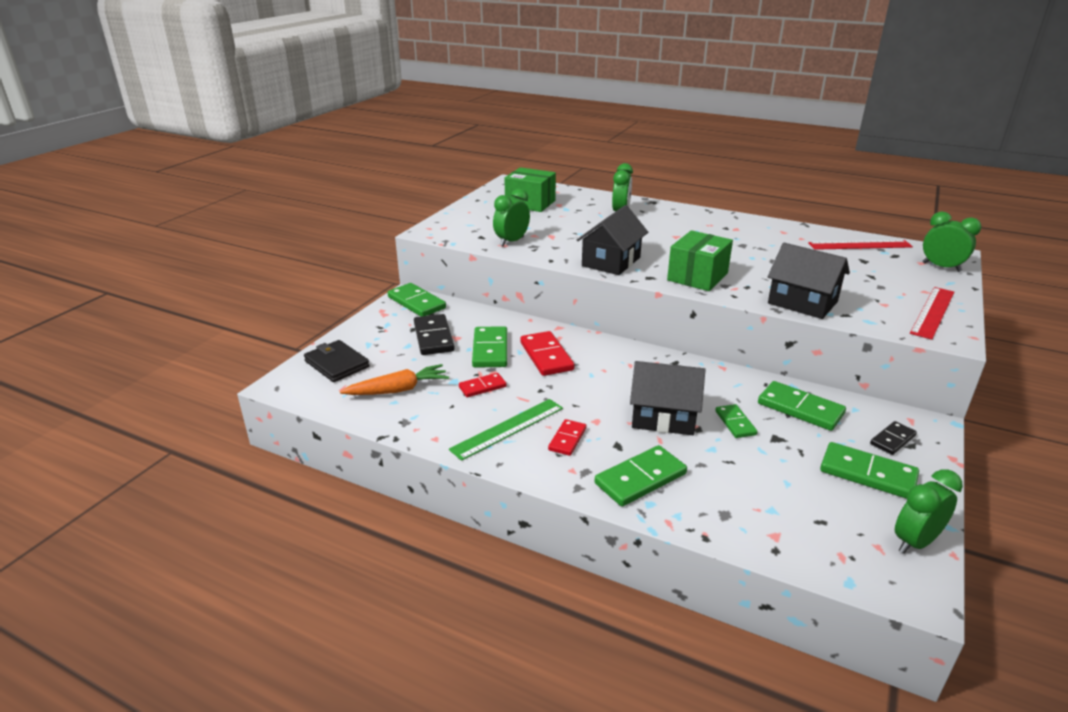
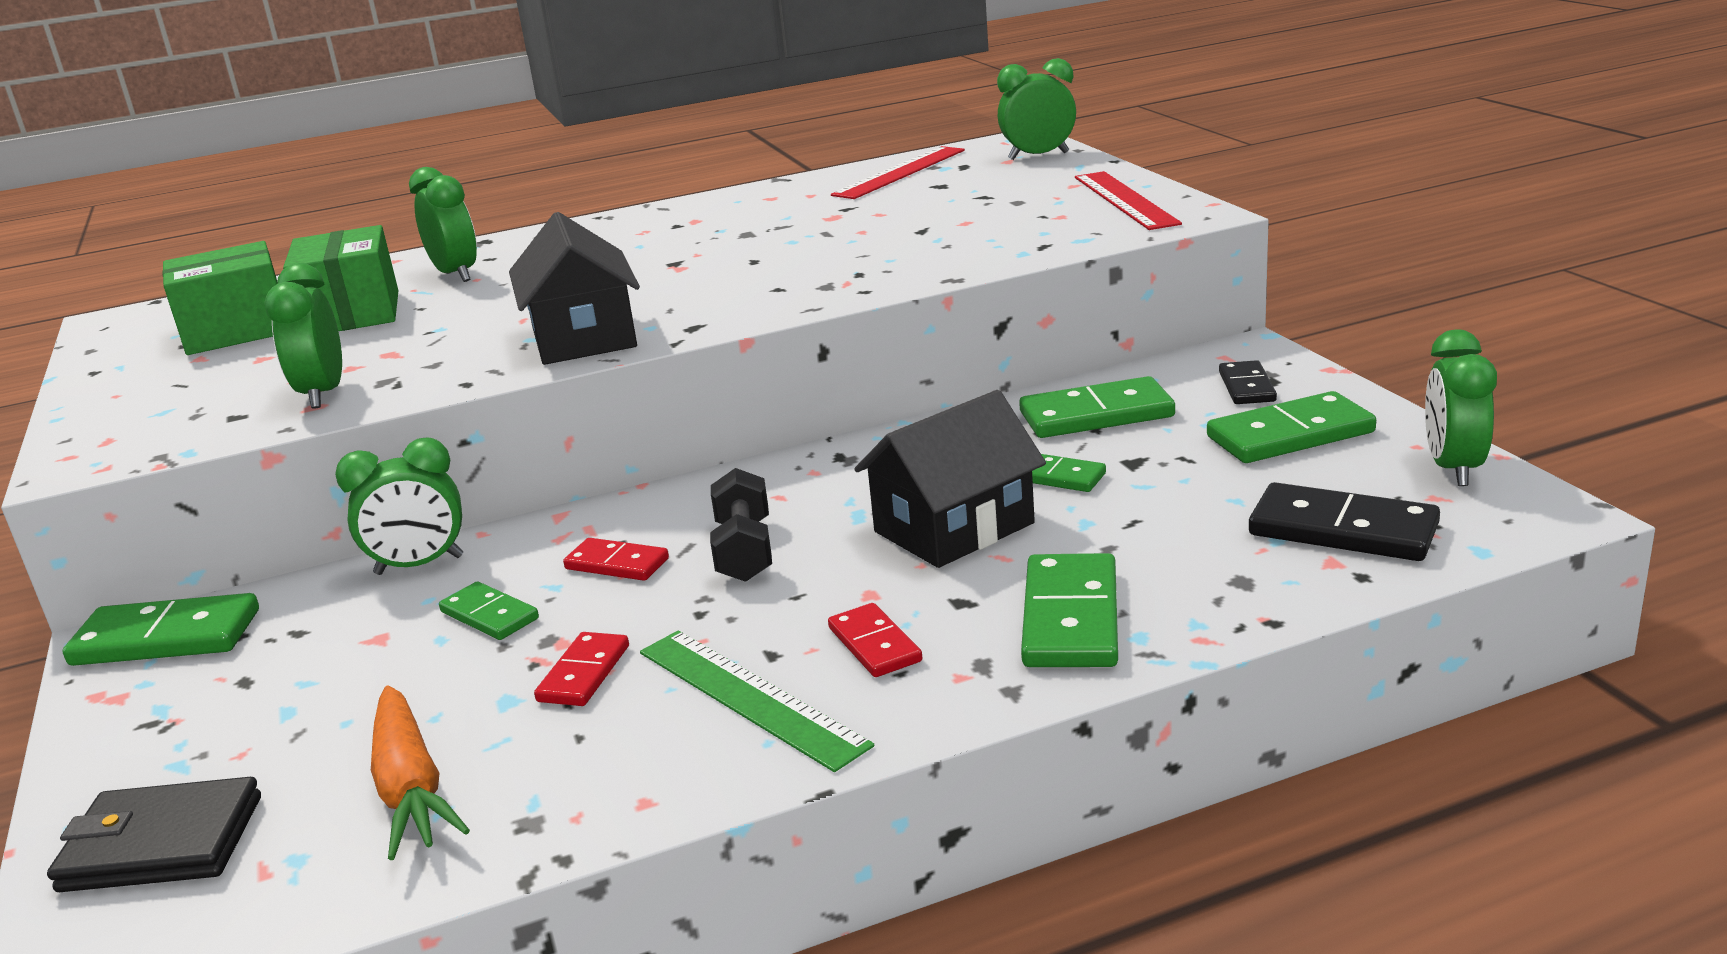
camera: 45 degrees left, 5 degrees down
(398, 390) = (411, 788): orange carrot -> orange carrot turned 135 degrees clockwise
(433, 337) = (324, 666): black domino -> black domino (1342, 530)
(490, 350) = (490, 615): green domino -> green domino, size x0.60
(499, 320) = (419, 565): none -> green clock
(508, 428) = (750, 697): green ruler -> green ruler turned 45 degrees counterclockwise
(546, 356) = (617, 564): red domino -> red domino, size x0.60
(587, 377) = (744, 551): none -> black dumbbell
(697, 277) = (765, 294): green box -> green box (352, 314)
(802, 302) = (967, 257): black house -> none

